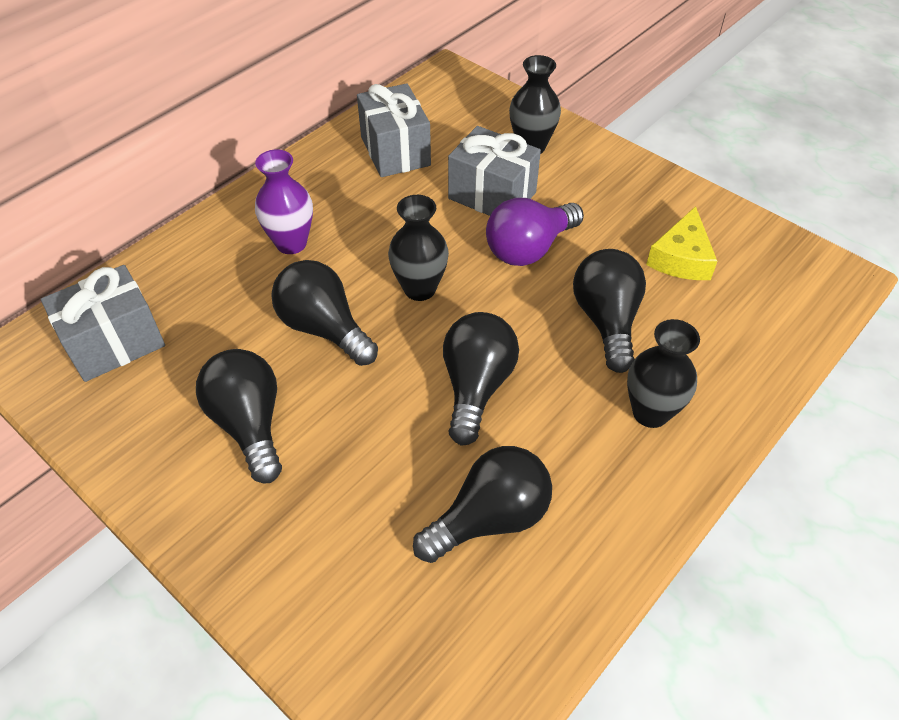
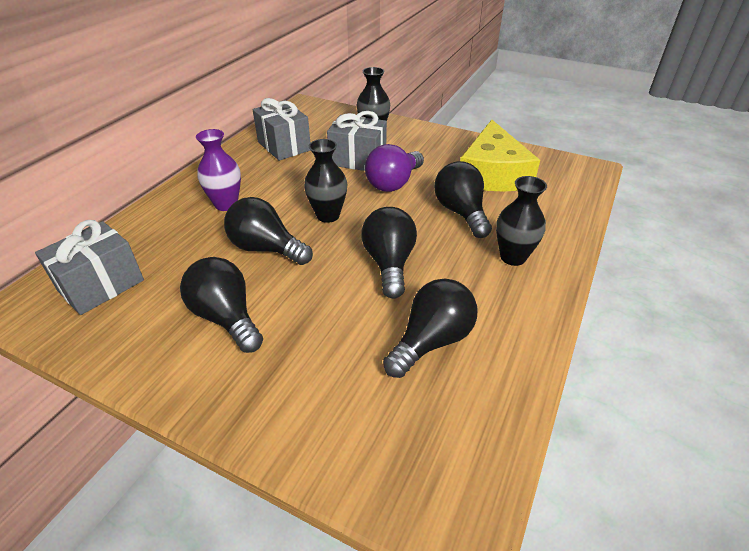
camera: 15 degrees left, 10 degrees down
(681, 258) = (492, 173): yellow cheese -> yellow cheese, size x1.73

